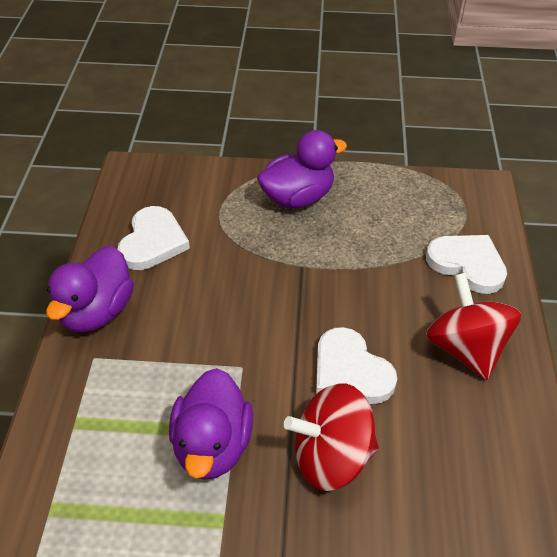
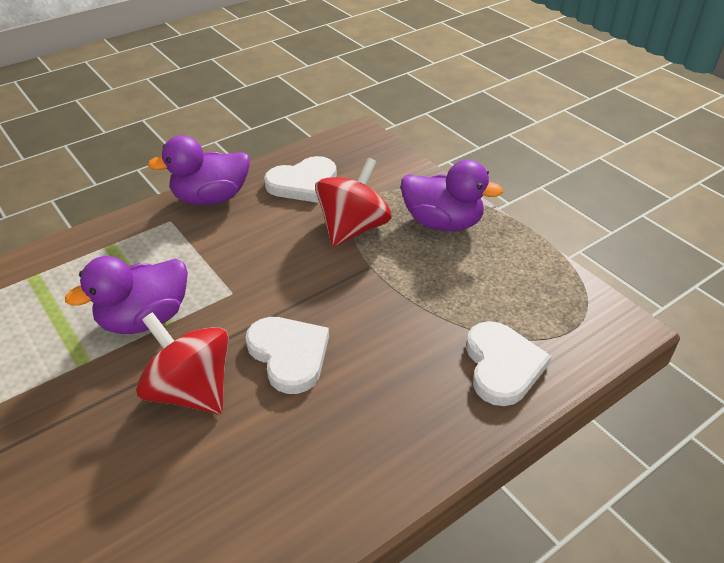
camera: 50 degrees right, 5 degrees down
(350, 371) = (289, 355): white heart -> white heart turned 135 degrees clockwise
(465, 348) = (395, 418): red spinning top -> red spinning top (353, 228)

